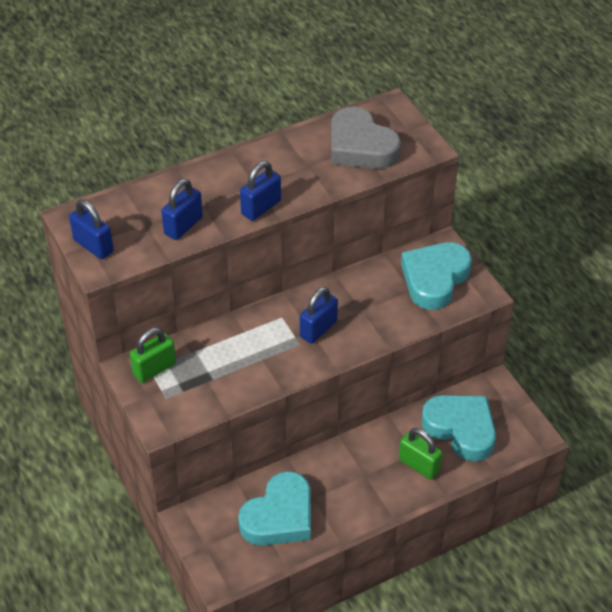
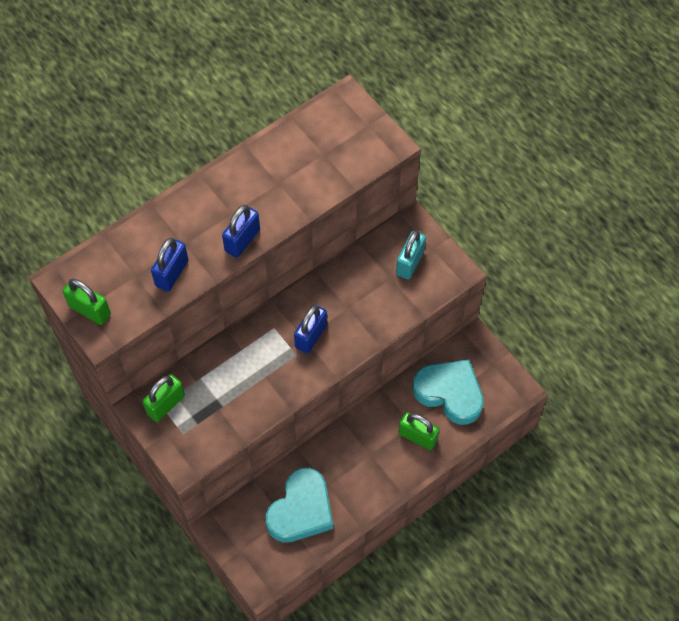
camera: 10 degrees left, 15 degrees up
(93, 246) = (90, 310): blue padlock -> green padlock
(360, 146) = (325, 152): grey heart -> none
(434, 279) = (410, 263): turquoise heart -> turquoise padlock

